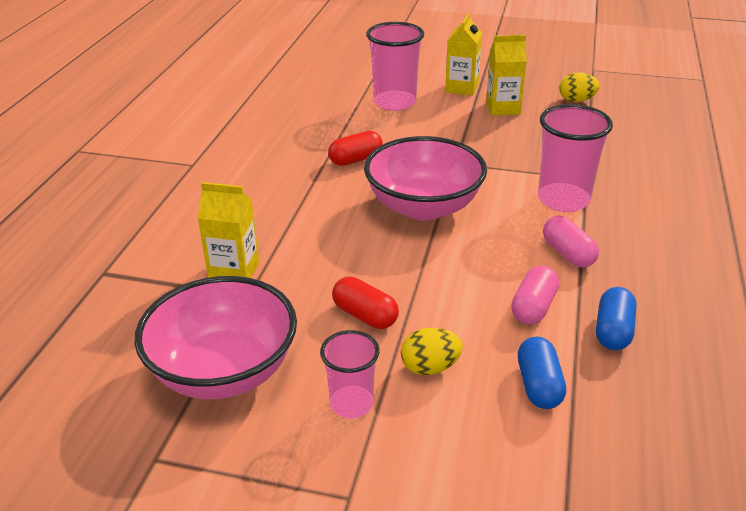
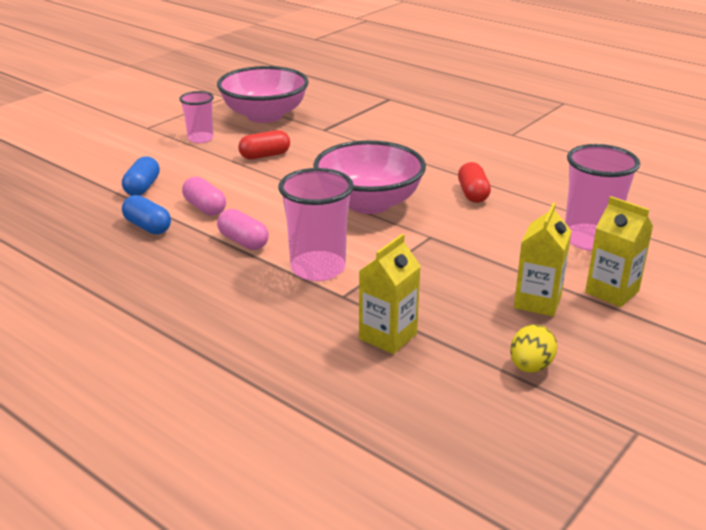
camera: 115 degrees right, 5 degrees down
(234, 271) = (353, 129): yellow carton -> yellow carton (388, 336)
(430, 367) = (198, 162): yellow egg -> none
(538, 385) = (142, 187): blue capsule -> blue capsule turned 75 degrees clockwise
(568, 254) = (243, 241): pink capsule -> pink capsule turned 45 degrees clockwise

